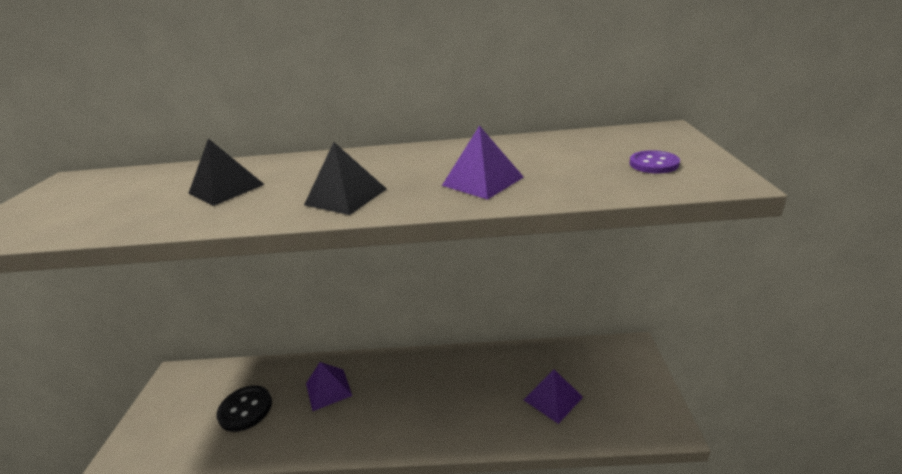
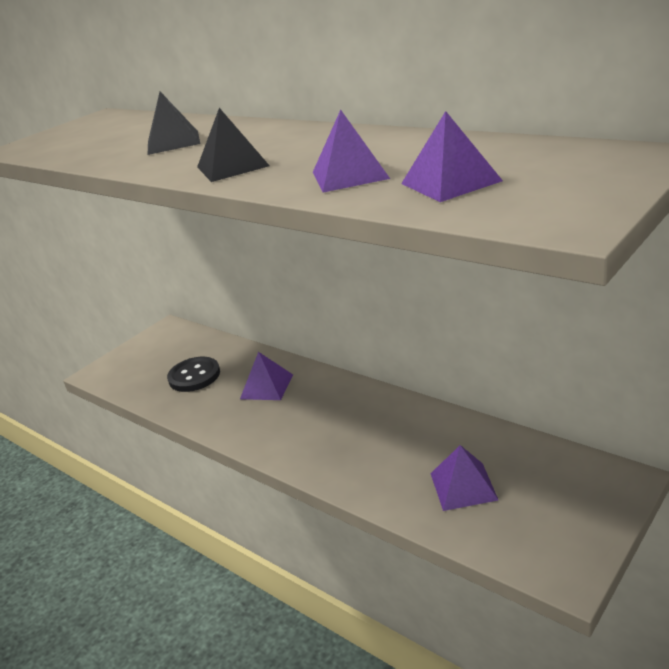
camera: 40 degrees right, 0 degrees up
(578, 170) = (450, 182): none -> purple pyramid
(653, 164) = (538, 191): purple button -> none

